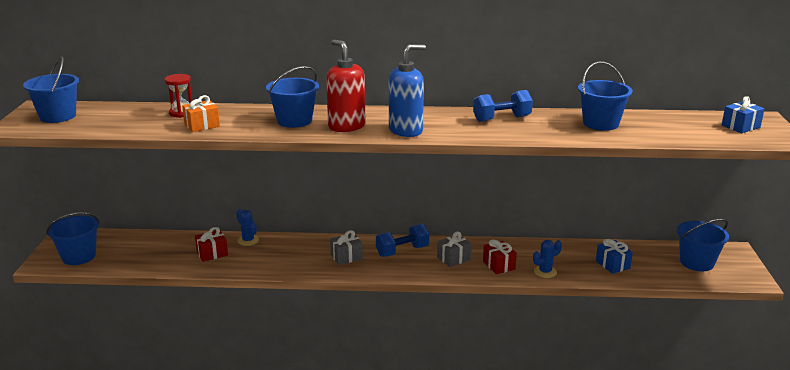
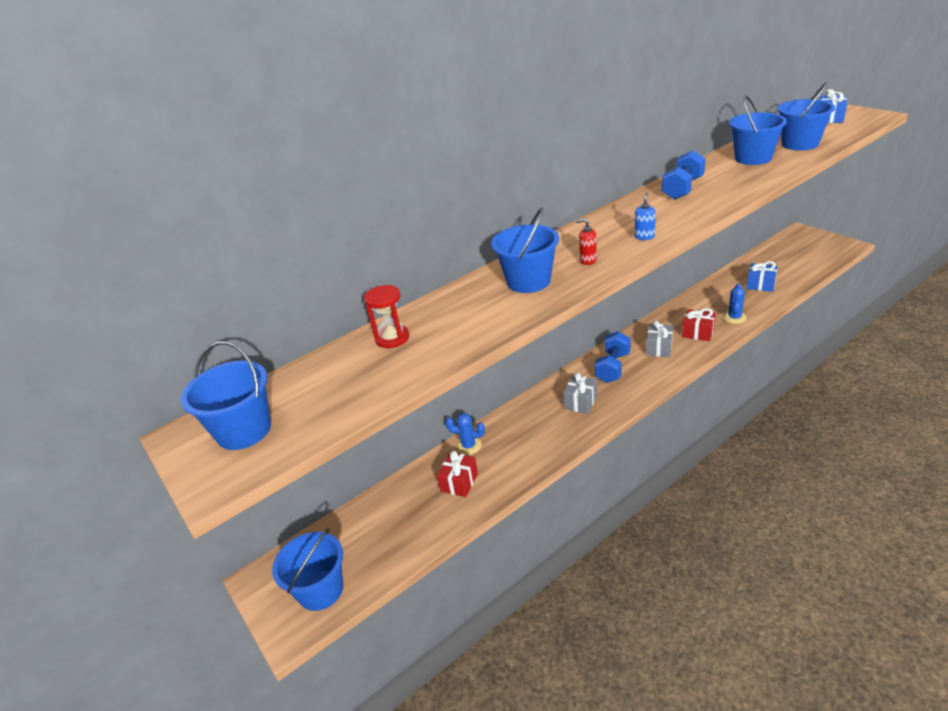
camera: 35 degrees left, 10 degrees up
(202, 125) = (451, 338): orange gift -> none
(346, 126) = (588, 260): red soap dispenser -> red soap dispenser, size x0.44
(406, 131) = (644, 237): blue soap dispenser -> blue soap dispenser, size x0.44
(697, 262) = (799, 252): blue bucket -> blue bucket (799, 144)

